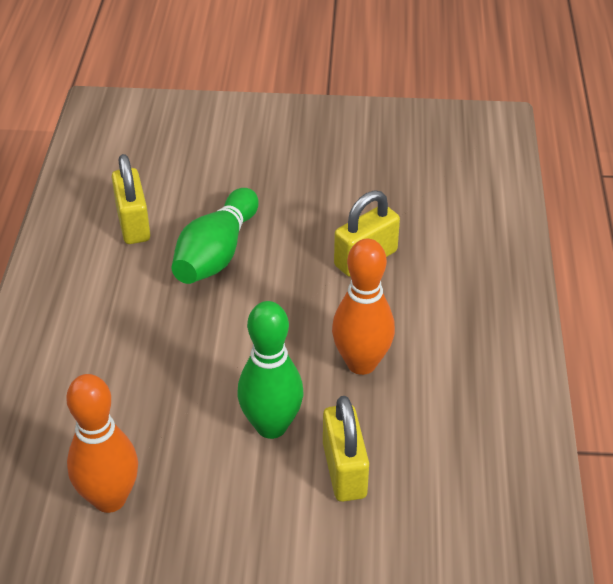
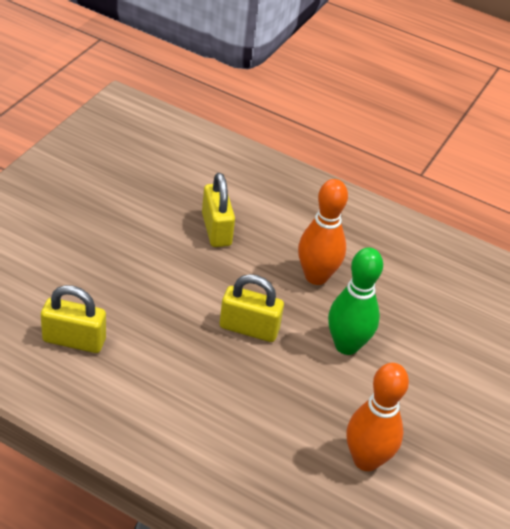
camera: 70 degrees left, 0 degrees up
(216, 253) = (150, 304): green bowling pin -> none
(344, 470) = (404, 325): yellow padlock -> yellow padlock (249, 328)

